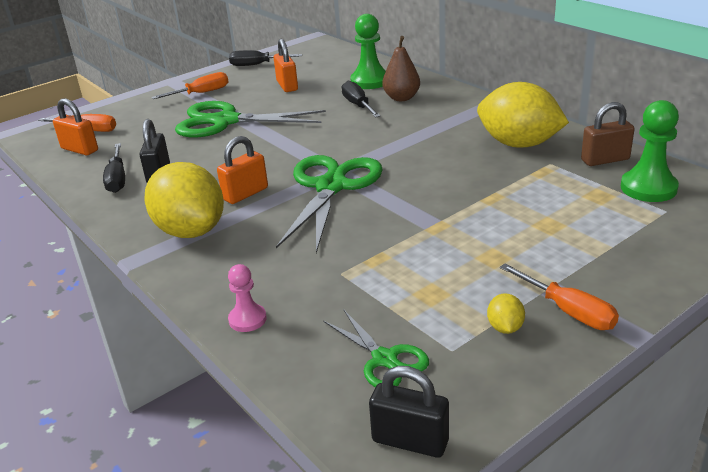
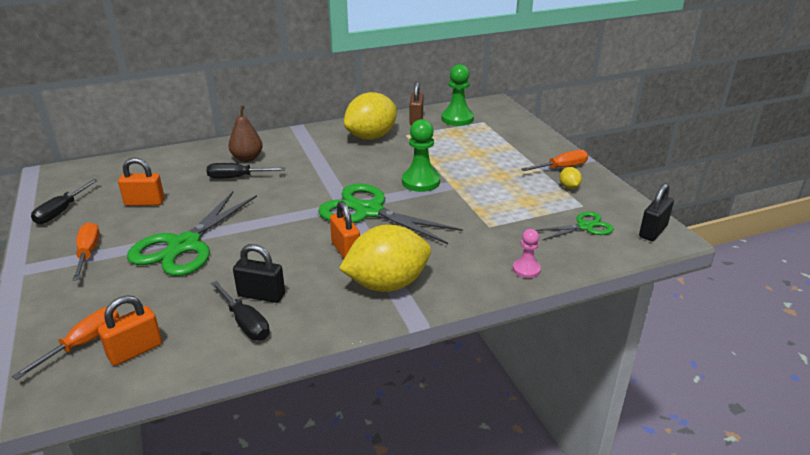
camera: 75 degrees left, 0 degrees up
(117, 179) = (246, 323): black screwdriver -> black screwdriver turned 45 degrees clockwise
(370, 81) = (194, 164): green pawn -> green pawn (420, 182)
(505, 327) = (569, 187): yellow lemon -> yellow lemon turned 60 degrees clockwise

